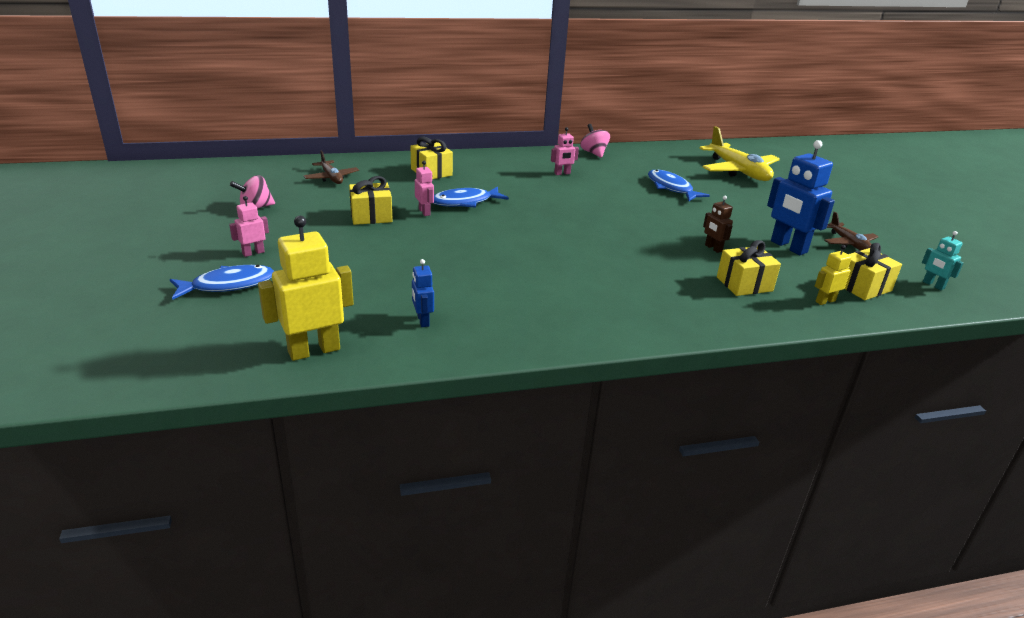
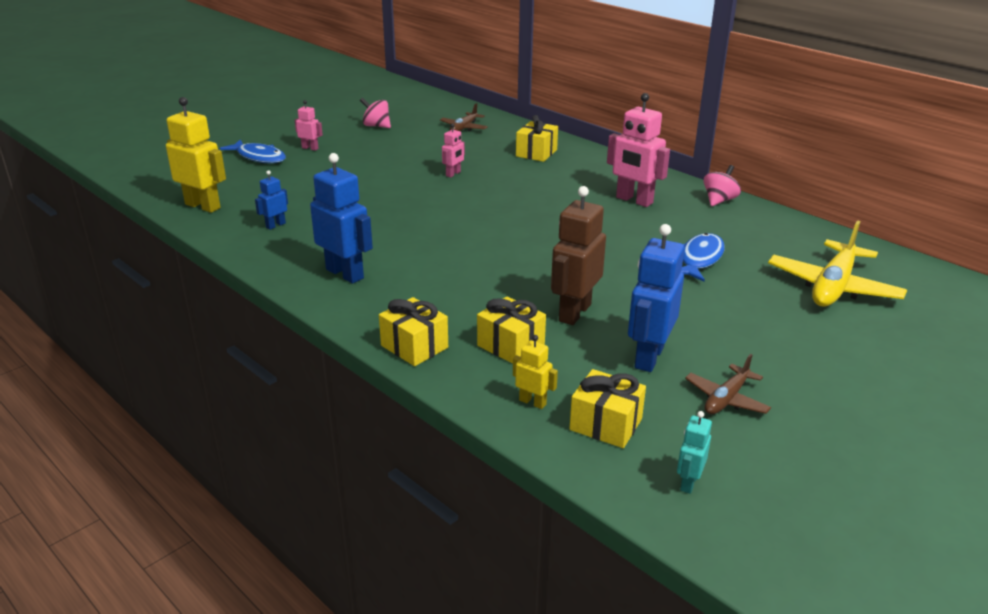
camera: 60 degrees right, 0 degrees up
(371, 216) = (417, 160): yellow gift -> yellow gift (414, 346)
(465, 202) = (496, 181): blue fish -> none
(562, 173) = (634, 200): pink robot -> pink robot, size x1.97
(568, 314) = (345, 274): none -> blue robot
(713, 248) = (574, 312): brown robot -> brown robot, size x1.97

